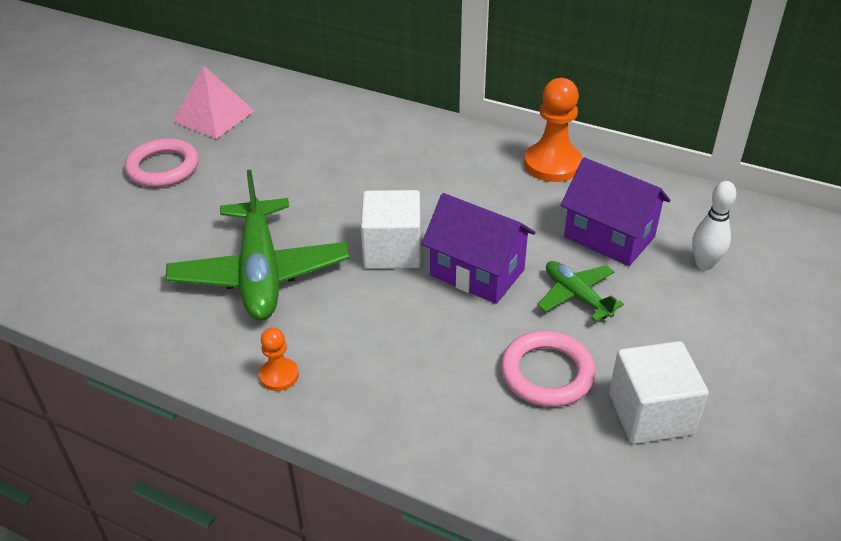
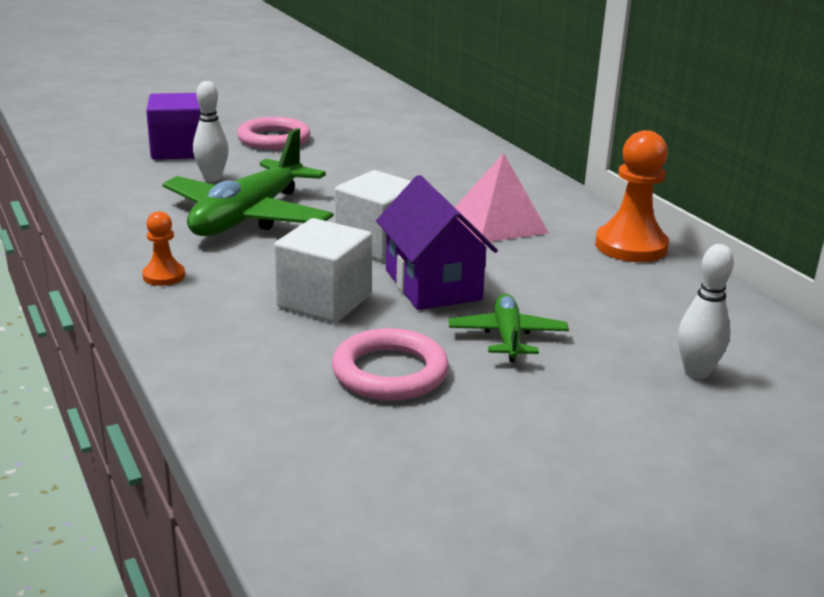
camera: 35 degrees right, 15 degrees down
(95, 222) = (179, 150): none -> purple cube
(171, 242) = (212, 178): none -> white bowling pin
(213, 116) = (359, 125): pink pyramid -> pink pyramid (498, 223)
(609, 237) = (612, 313): purple house -> none
(650, 413) = (449, 445): white cube -> white cube (324, 301)

